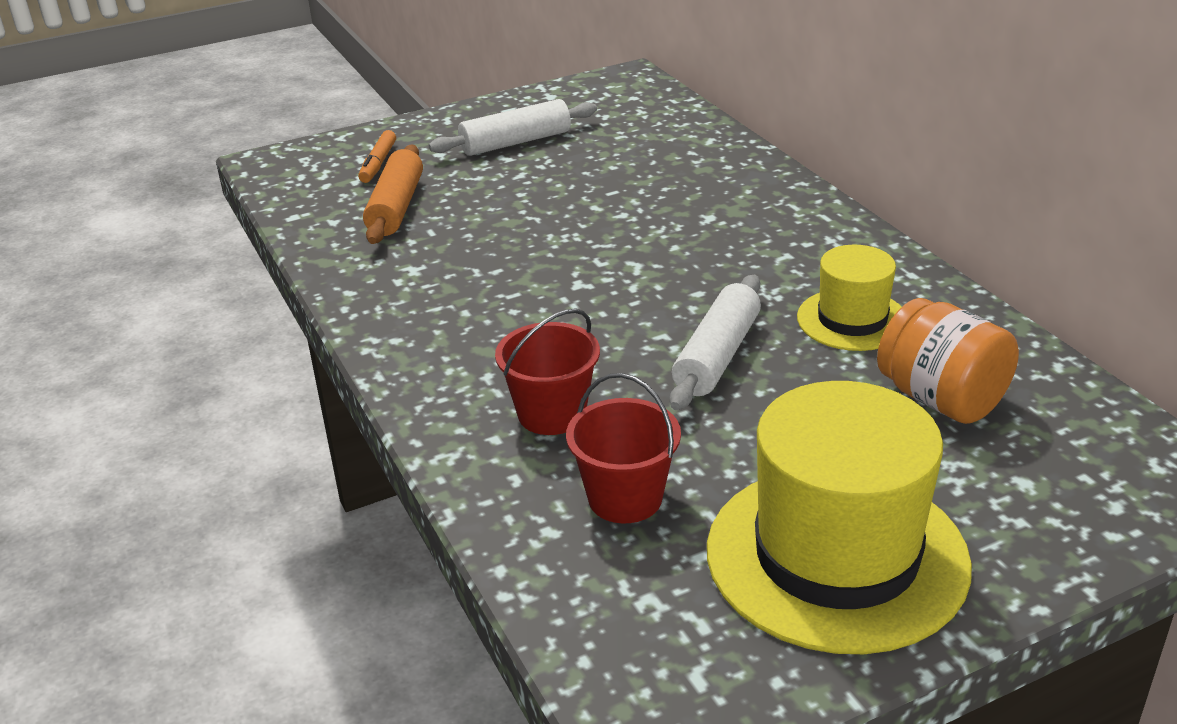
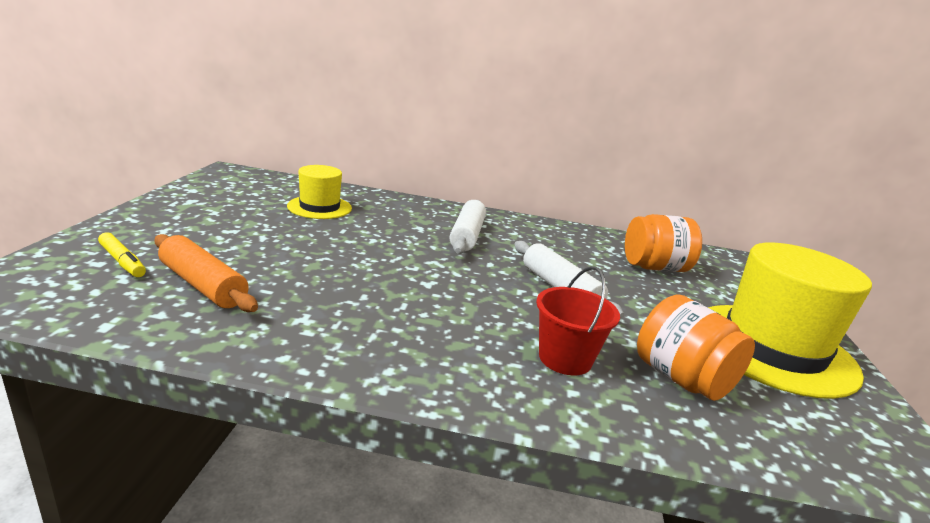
camera: 60 degrees left, 10 degrees down
(378, 163) = (122, 261): orange marker -> yellow marker
(516, 142) = (220, 220): white rolling pin -> white rolling pin (467, 235)
(625, 498) = (681, 379): red bucket -> orange jar
(852, 320) = (567, 250): yellow hat -> yellow hat (319, 207)

